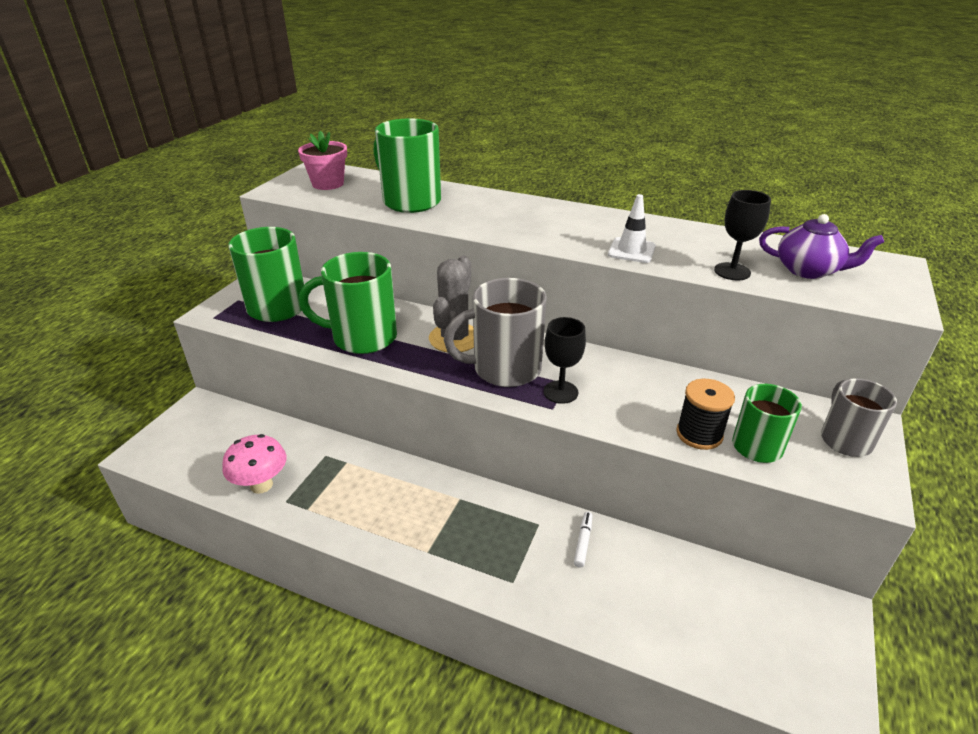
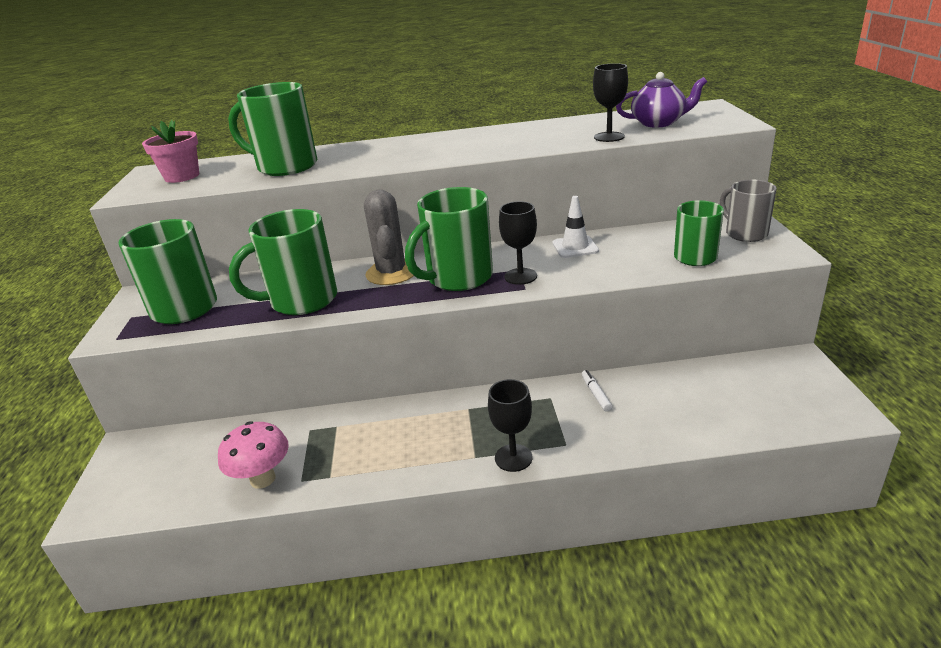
camera: 25 degrees left, 5 degrees down
(457, 571) = (513, 458): none -> black goblet
(504, 369) = (458, 278): grey mug -> green mug
(631, 250) = (521, 145): white traffic cone -> white traffic cone (575, 247)
(699, 434) = (649, 264): black spool -> none

